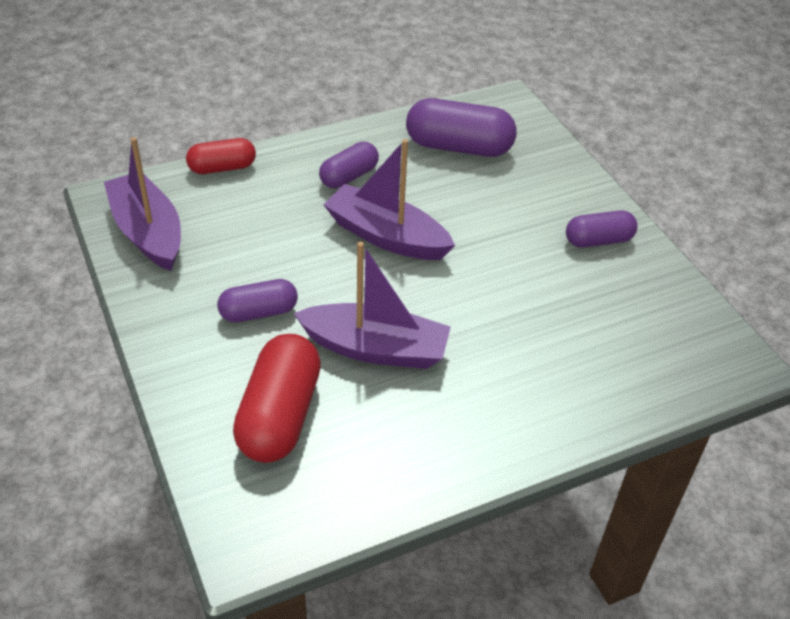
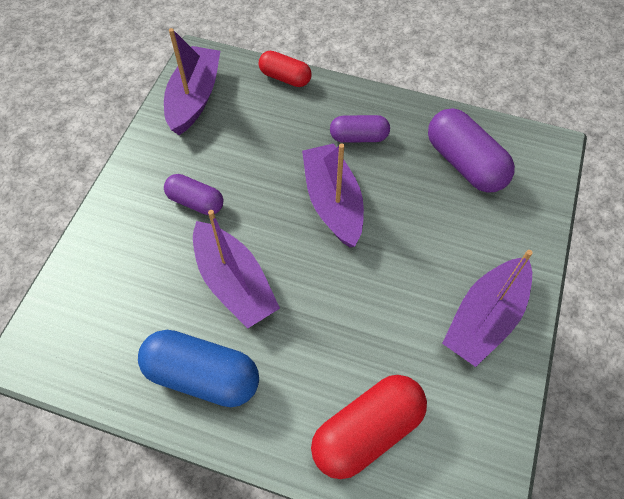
camera: 45 degrees right, 15 degrees up
(279, 415) = (132, 284): red capsule -> red capsule (367, 431)
(435, 434) = (202, 376): none -> blue capsule
(598, 240) = (485, 318): purple capsule -> purple boat

